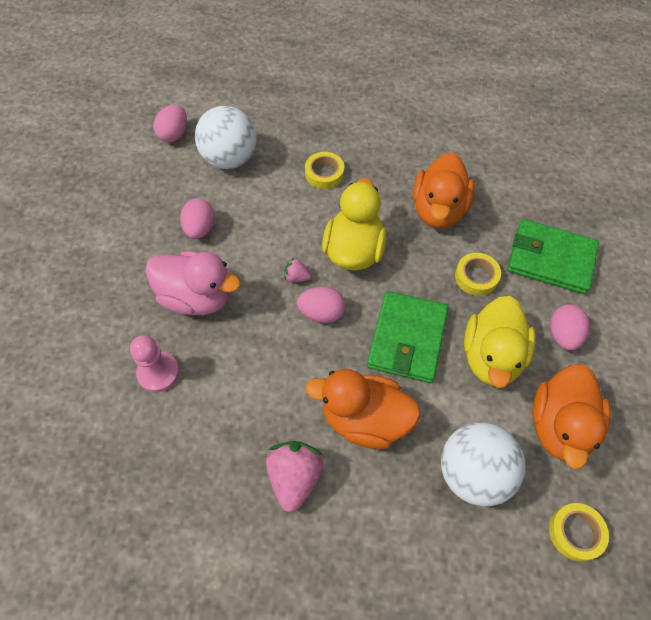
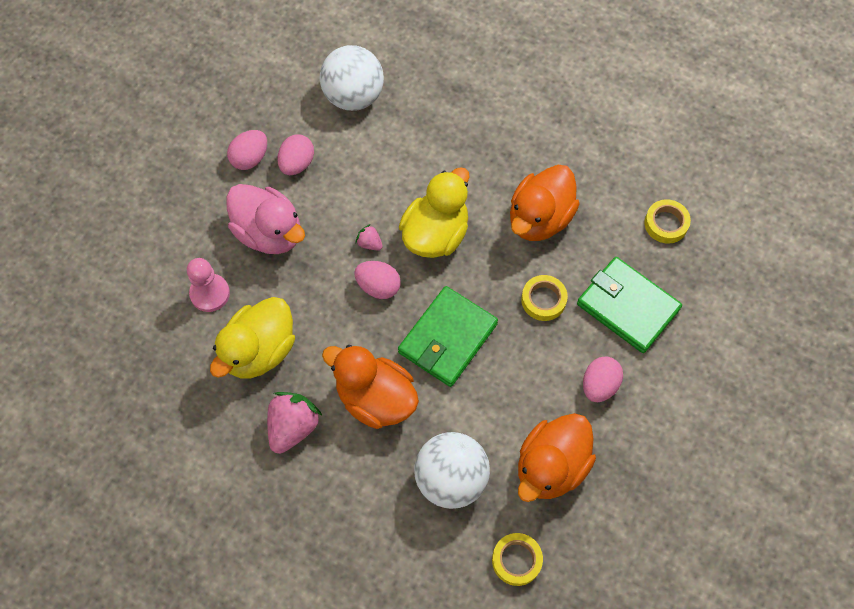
camera: 20 degrees right, 5 degrees up
(174, 134) = (308, 52): pink egg -> pink egg (250, 158)
(324, 173) = (441, 142): yellow tape -> yellow tape (666, 224)
(492, 357) = (519, 382): yellow duck -> yellow duck (259, 351)

